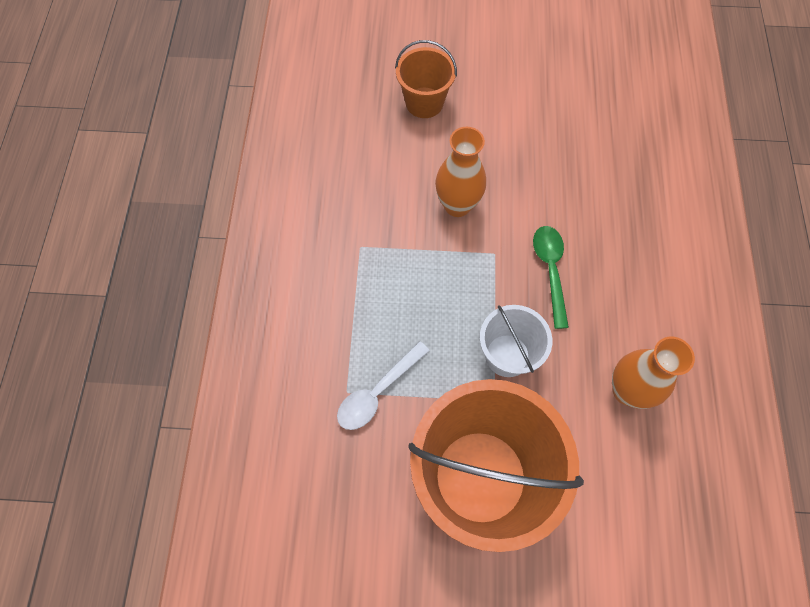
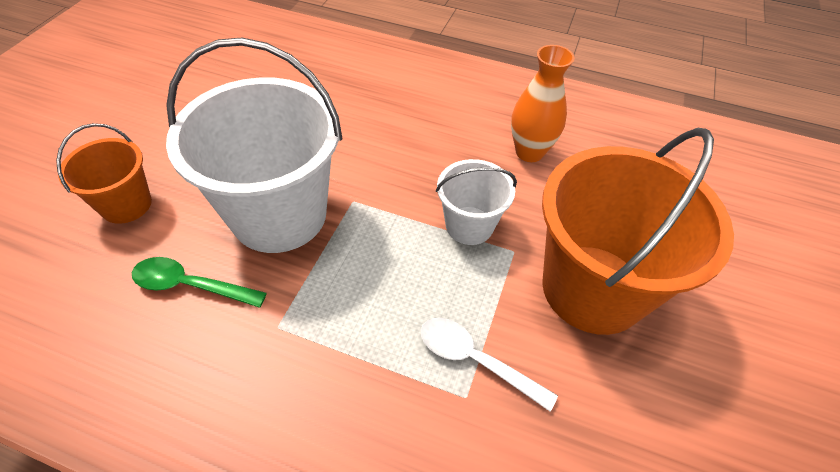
camera: 75 degrees left, 15 degrees down
(378, 392) = (475, 360): white spoon -> white spoon turned 150 degrees clockwise
(457, 205) = (279, 214): orange vase -> white bucket
(550, 271) = (393, 165): green spoon -> green spoon (191, 285)

